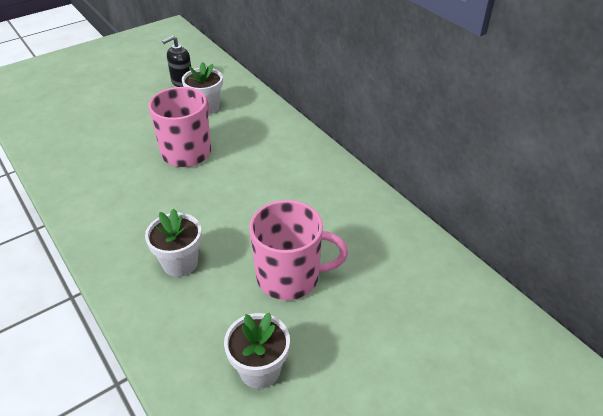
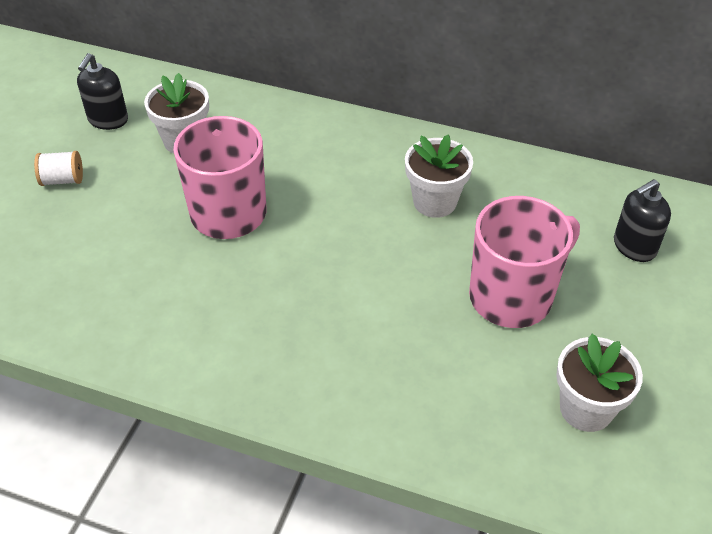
camera: 35 degrees left, 5 degrees up
(130, 101) = (62, 180): none -> white spool
(180, 263) = (377, 350): white flower pot -> white flower pot (435, 202)
(404, 290) = (634, 246): none -> black soap dispenser

